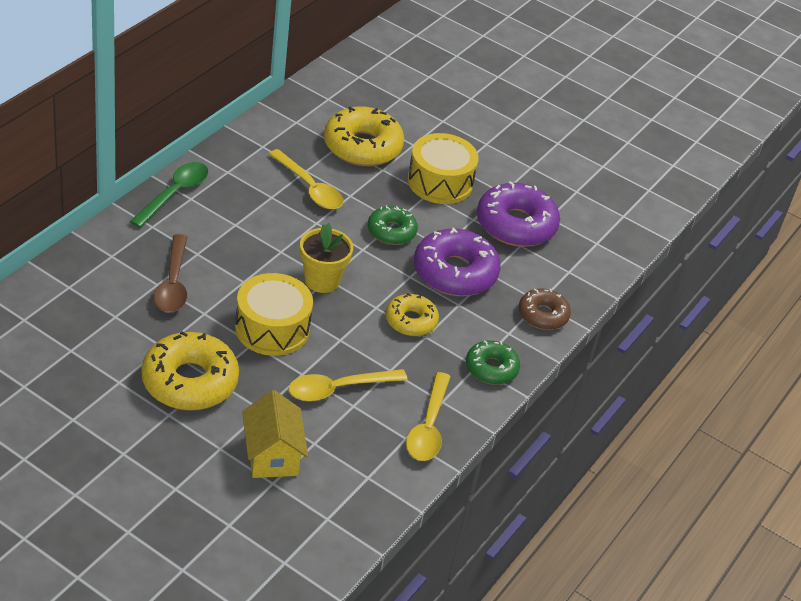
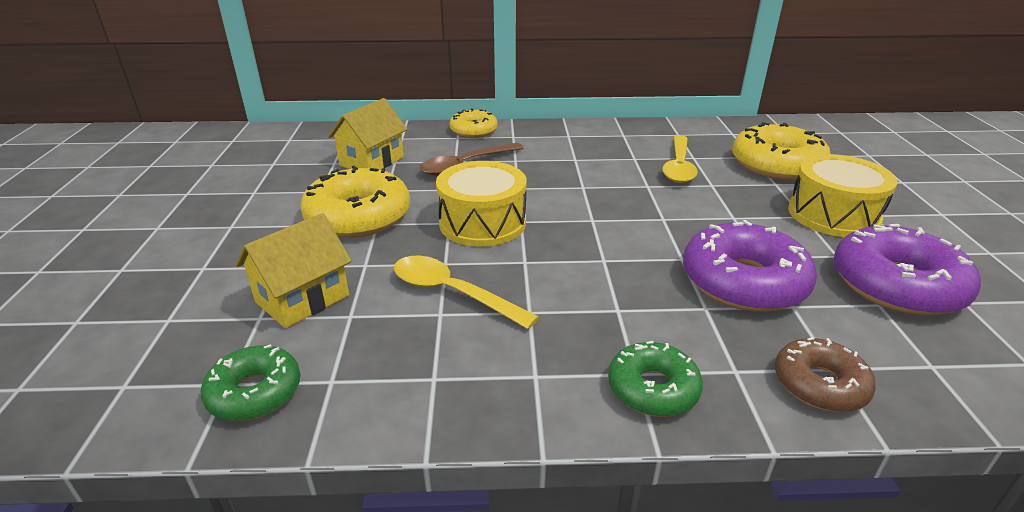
camera: 60 degrees right, 10 degrees down
(97, 328) = (372, 161): none -> yellow house
(174, 193) = (561, 129): green spoon -> none
(322, 280) = (584, 218): yellow flower pot -> none
(391, 231) = (716, 221): green donut -> green donut (255, 392)
(411, 321) = (622, 289): yellow donut -> yellow donut (473, 131)
(428, 427) = (475, 387): yellow spoon -> none

